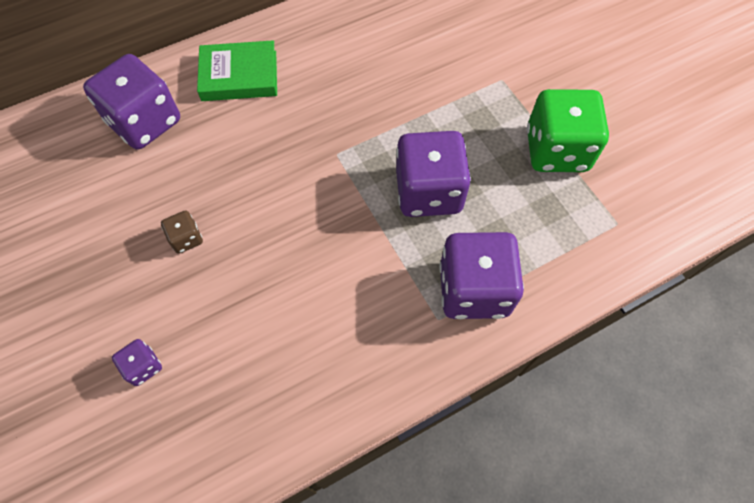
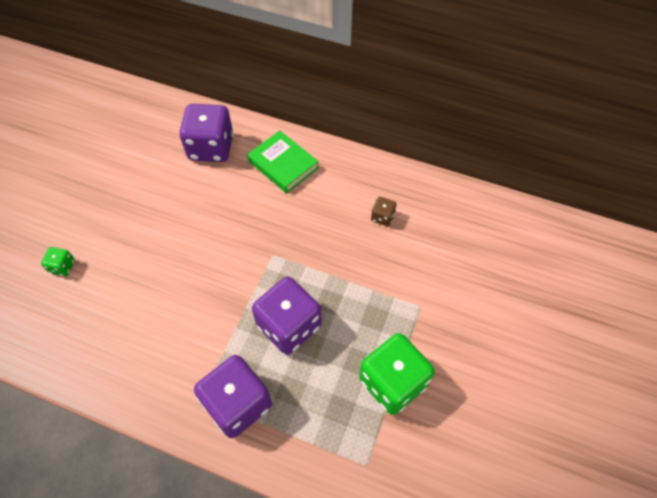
camera: 50 degrees right, 5 degrees down
(143, 366) = (62, 267): purple dice -> green dice
(186, 239) = (153, 225): brown dice -> brown dice (382, 217)

